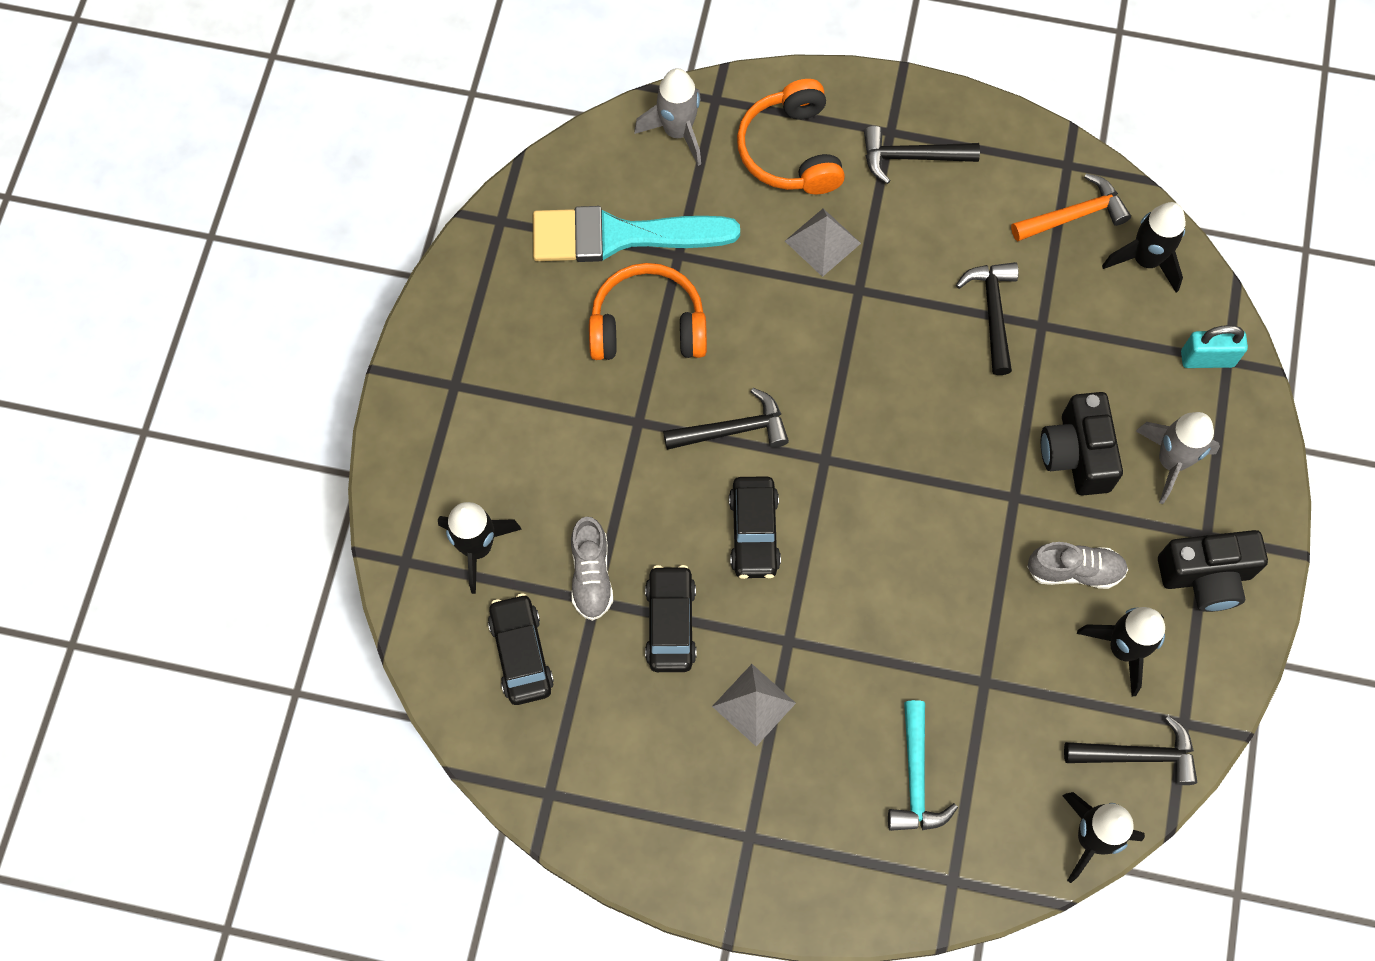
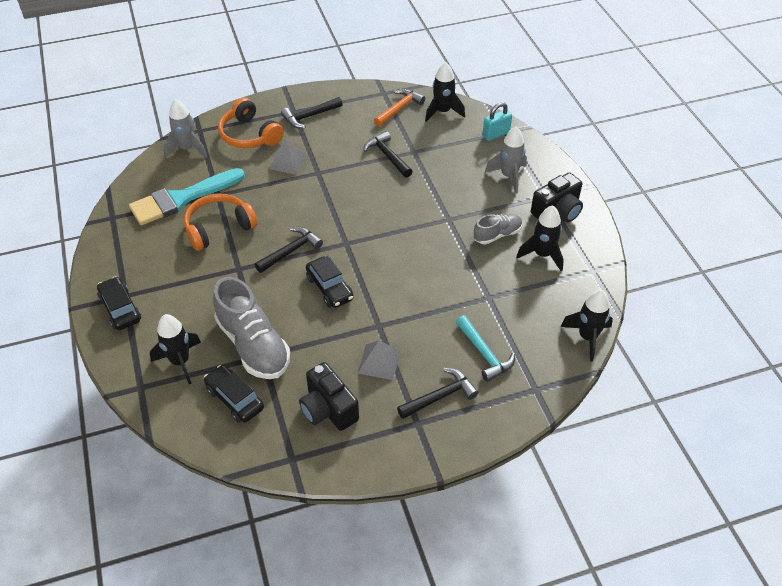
camera: 30 degrees left, 20 degrees down
(591, 575) = (253, 345): grey shoe -> grey shoe, size x1.83
(670, 623) = (310, 347): black car -> black car (120, 309)
(1076, 454) = (465, 191): black camera -> black camera (328, 409)
(1138, 755) = (582, 293): black hammer -> black hammer (440, 396)

